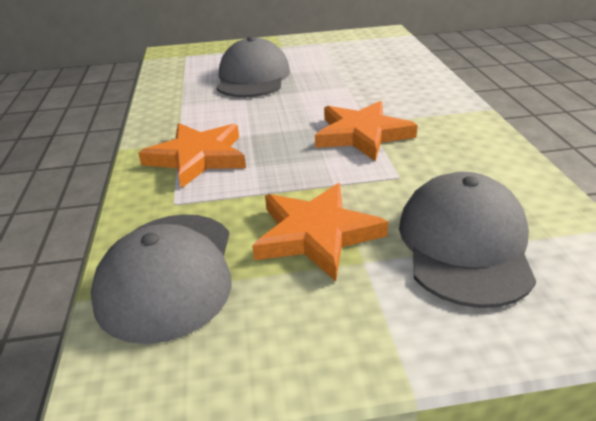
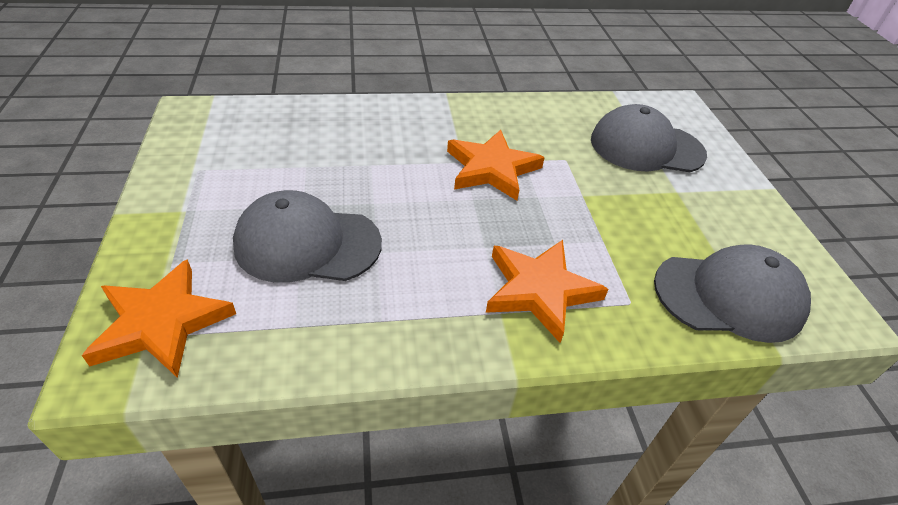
camera: 95 degrees left, 10 degrees up
(316, 234) = (654, 210): orange star -> orange star (162, 322)

